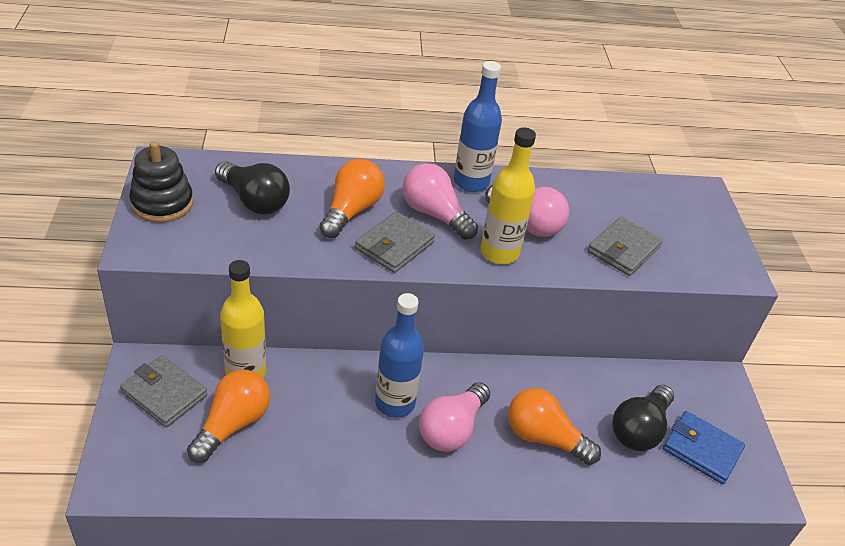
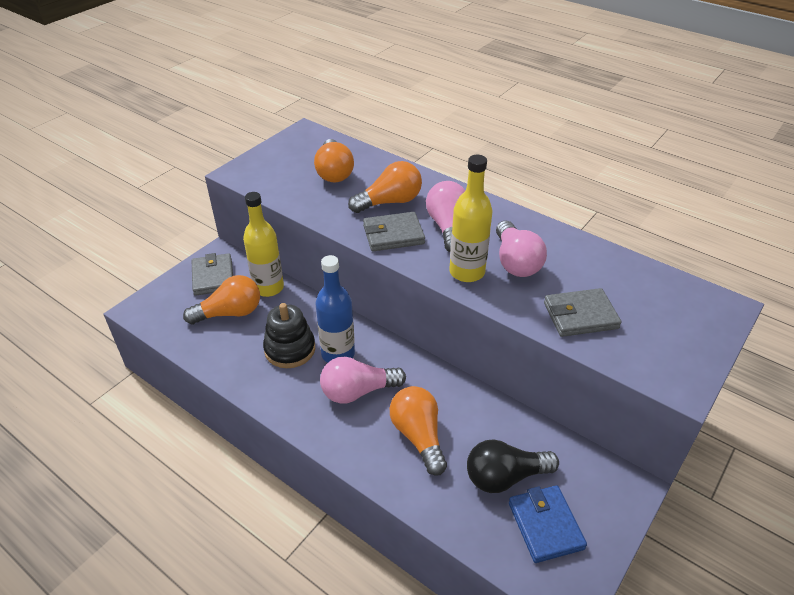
camera: 45 degrees right, 0 degrees up
(162, 203) = (279, 154): black stacking toy -> black stacking toy (290, 349)
(254, 201) = (334, 172): black light bulb -> orange light bulb
(471, 182) = (503, 217): blue bottle -> none

